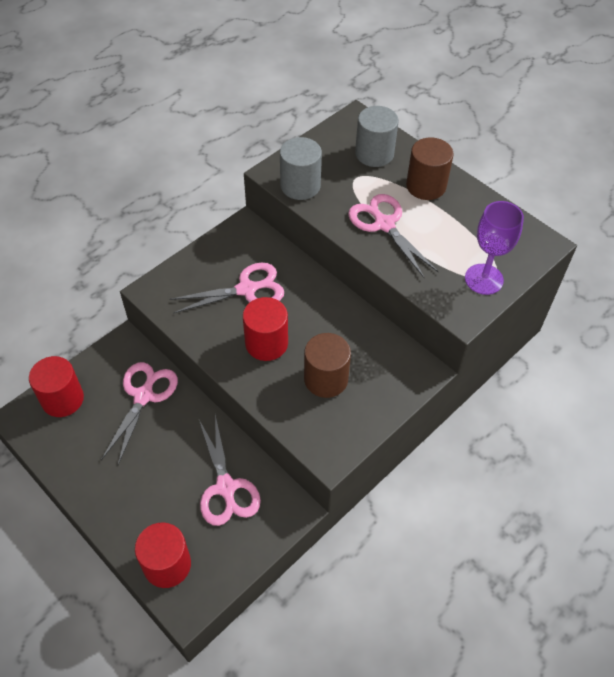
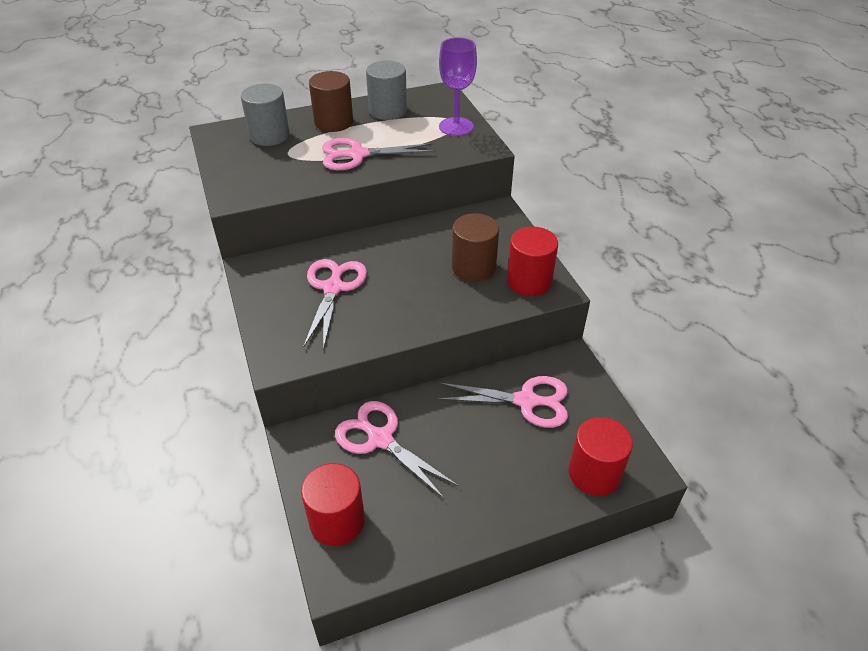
camera: 65 degrees left, 10 degrees down
(266, 343) = (409, 293): red cylinder -> red cylinder (529, 281)
(300, 186) = (266, 186): grey cylinder -> grey cylinder (388, 111)

